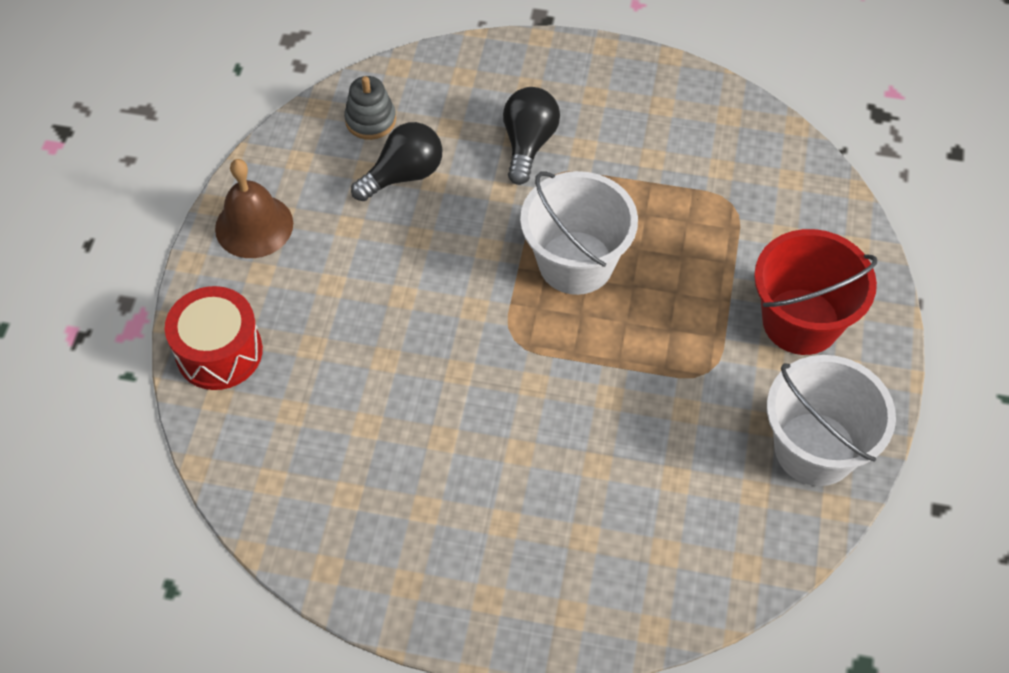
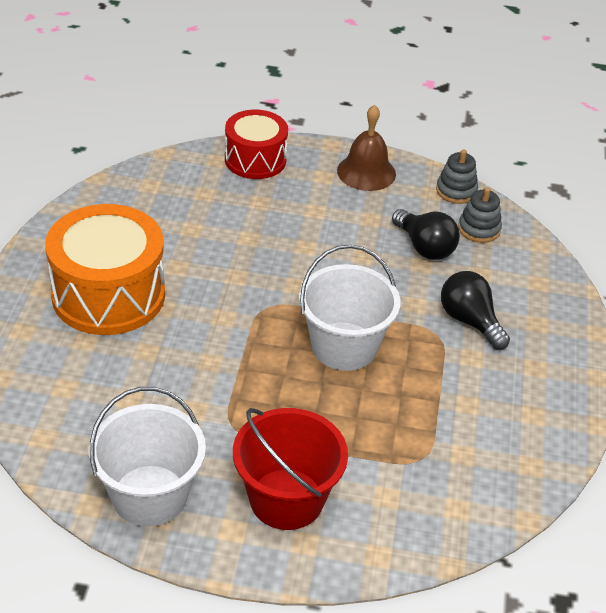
camera: 85 degrees right, 15 degrees down
(297, 135) = (456, 191): none -> grey stacking toy
(499, 516) = (108, 295): none -> orange drum
(528, 144) = (470, 321): black light bulb -> black light bulb turned 135 degrees counterclockwise

